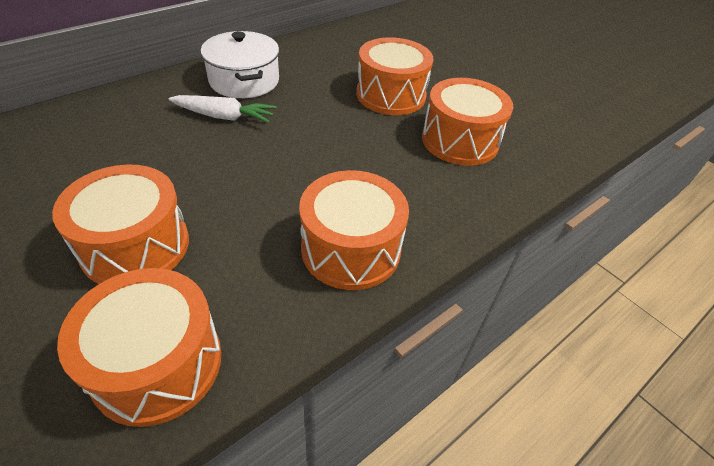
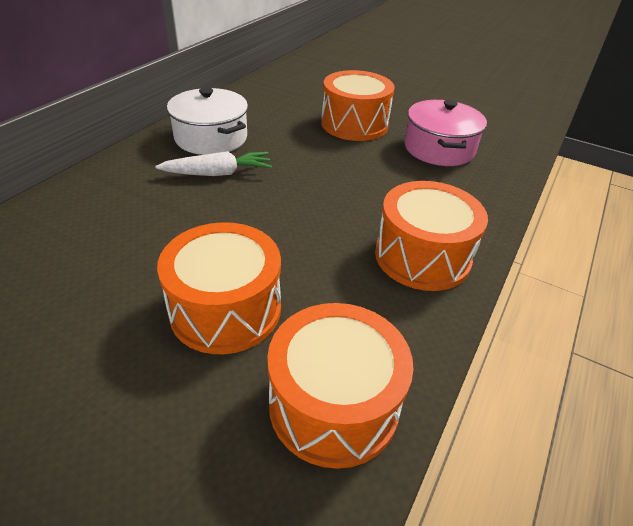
camera: 20 degrees left, 5 degrees down
(460, 140) = (439, 149): orange drum -> pink pot

